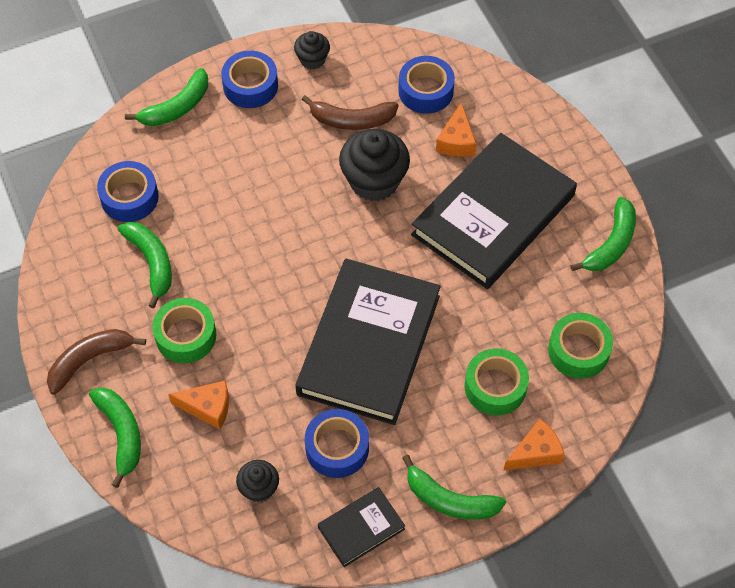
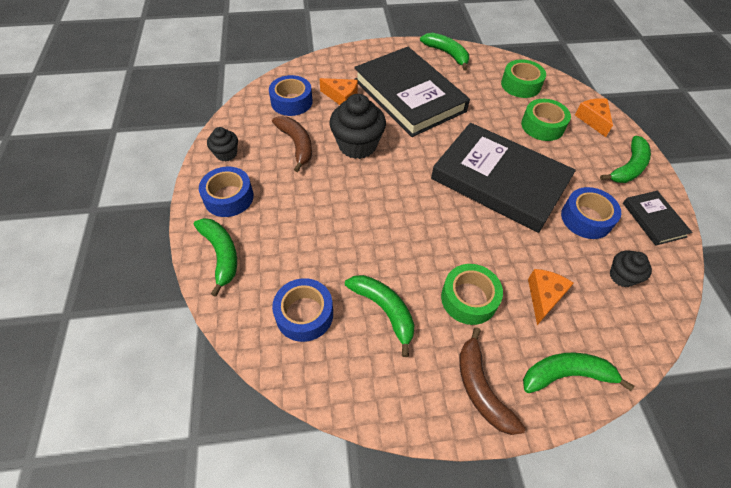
camera: 75 degrees left, 5 degrees down
(151, 263) = (384, 310): green banana -> green banana turned 60 degrees clockwise
(352, 120) = (296, 145): brown banana -> brown banana turned 45 degrees counterclockwise

